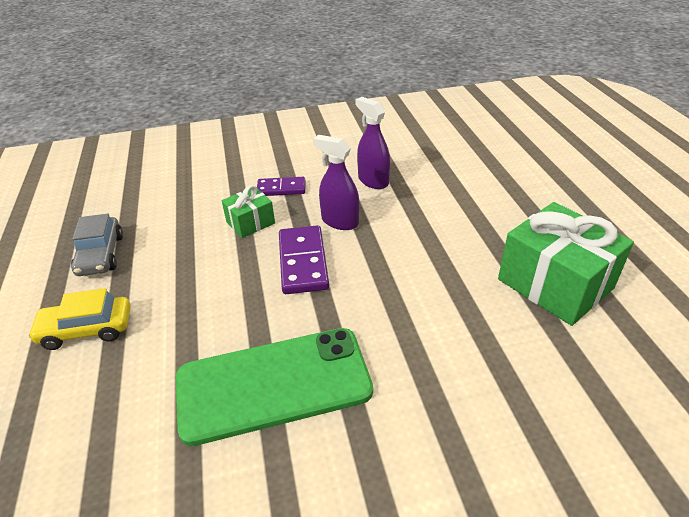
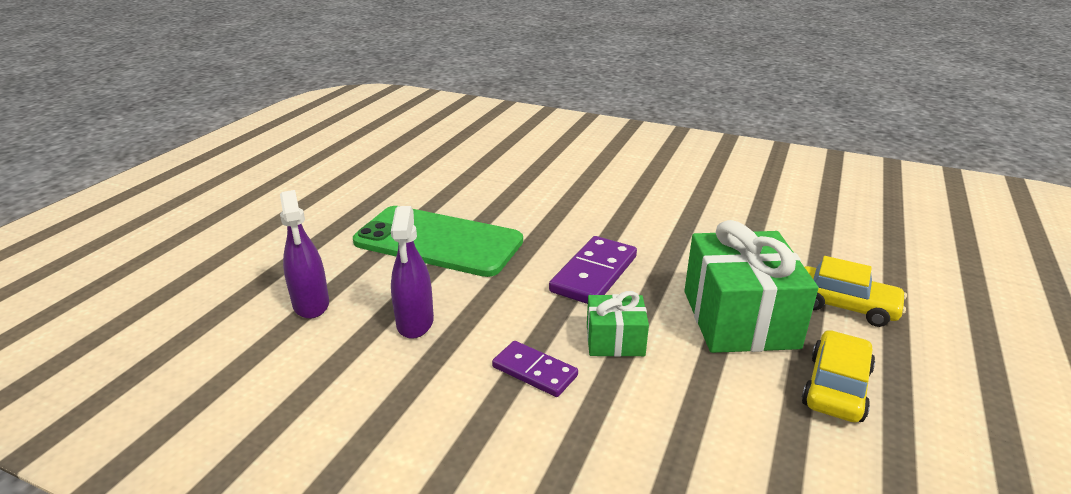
camera: 145 degrees left, 10 degrees down
(101, 255) = (836, 387): grey car -> yellow car
(273, 384) = (684, 214): green phone -> green phone (438, 241)
(340, 221) = (515, 294): purple spray bottle -> purple spray bottle (311, 304)
(555, 284) = (428, 185): green gift -> green gift (739, 319)

